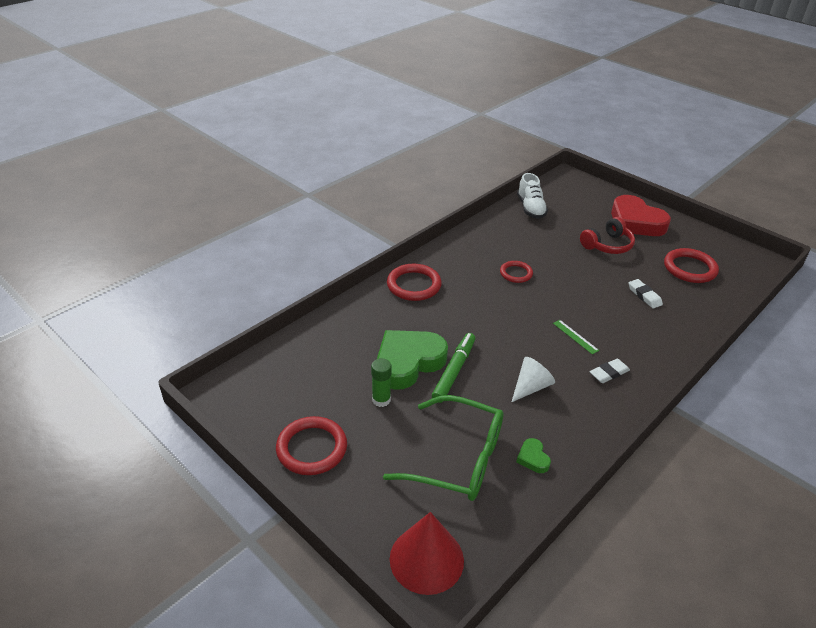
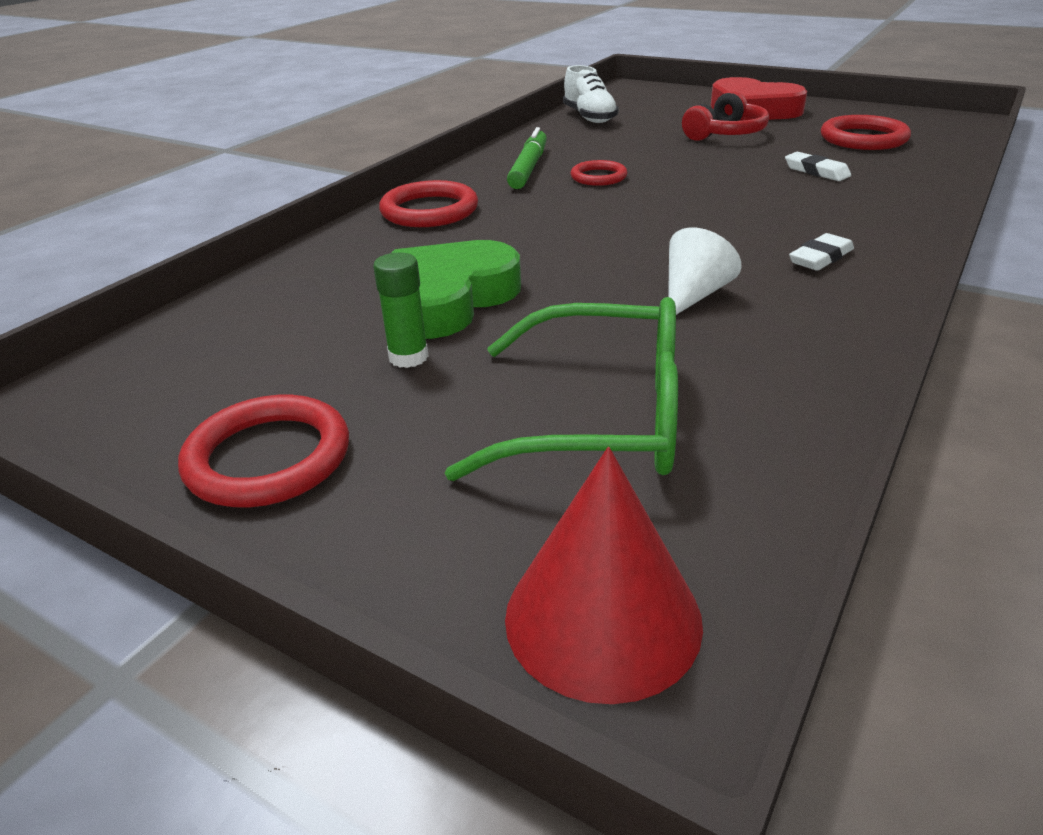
camera: 10 degrees left, 5 degrees down
(454, 371) = (540, 297): green marker -> green marker (528, 168)
(533, 458) = (754, 390): green heart -> none
(575, 336) = (735, 226): green ruler -> none

